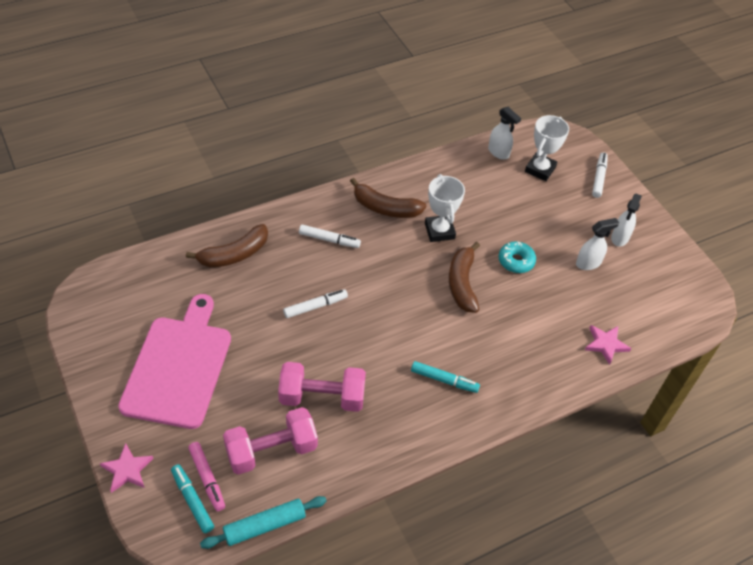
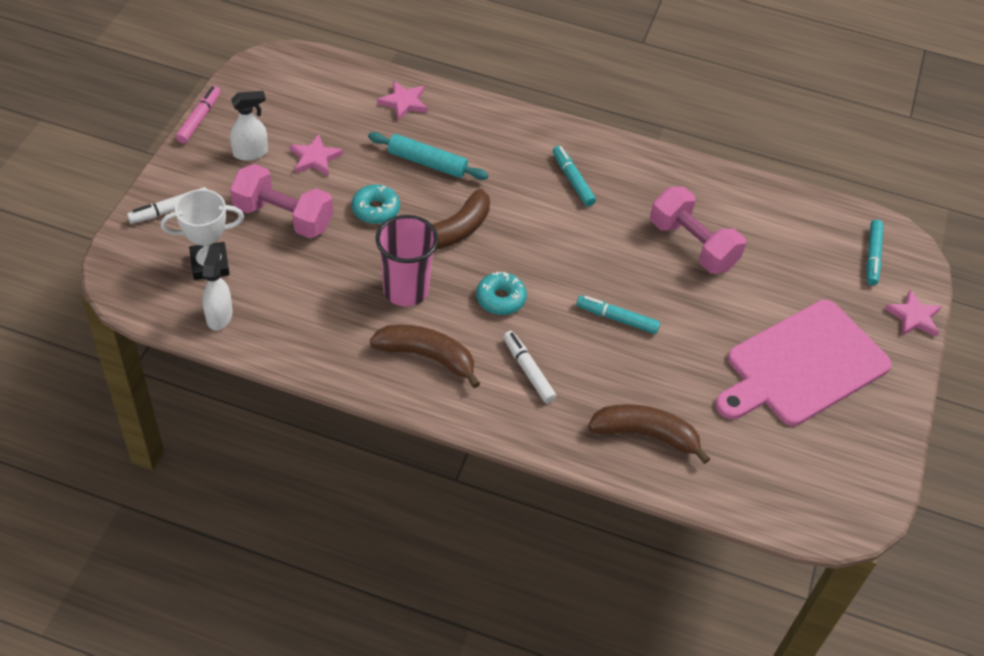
camera: 135 degrees left, 0 degrees up
(207, 478) = (848, 262): pink marker -> pink marker (199, 119)
(264, 525) = (826, 201): turquoise rolling pin -> turquoise rolling pin (427, 163)
(271, 450) = (775, 241): pink dumbbell -> pink dumbbell (283, 217)
(315, 306) = (617, 318): white marker -> turquoise marker
(385, 208) = (427, 356): brown banana -> brown banana turned 45 degrees counterclockwise
(389, 266) = (500, 299): none -> turquoise donut
(439, 231) = (406, 290): white trophy -> pink cup
(588, 263) = (315, 158): white spray bottle -> pink star

